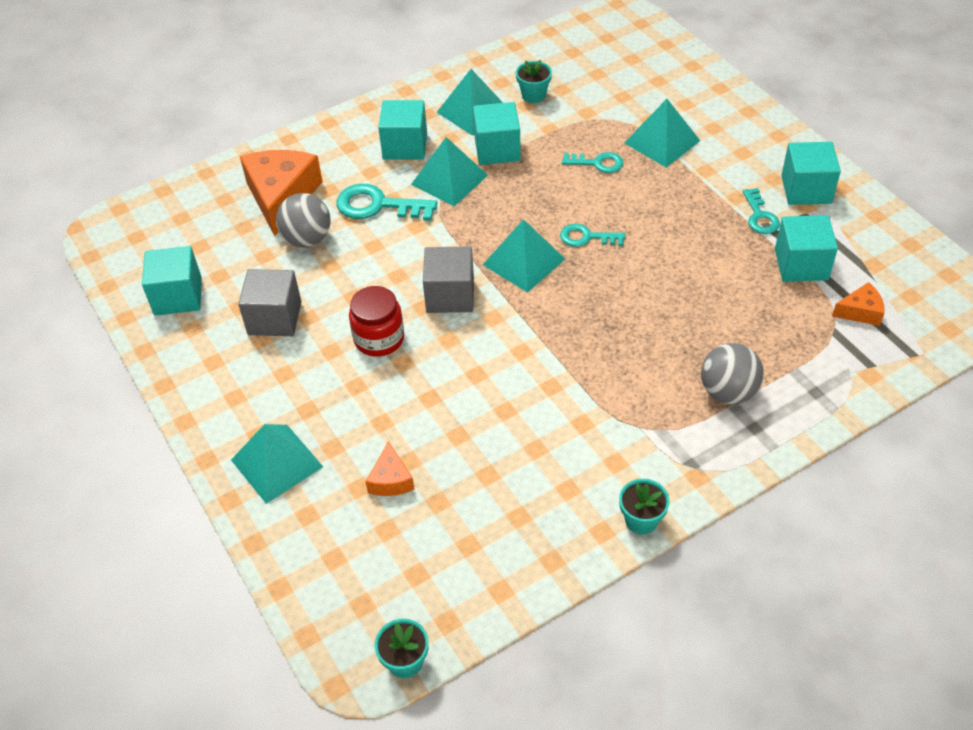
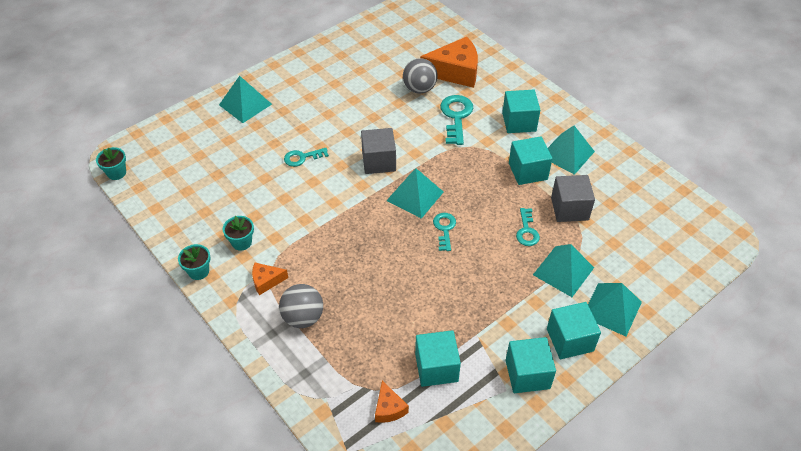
camera: 80 degrees right, 0 degrees up
(178, 296) = (365, 44): turquoise cube -> turquoise cube (570, 340)
(274, 318) = (351, 86): grey cube -> grey cube (569, 209)
(379, 339) = (339, 133): red jar -> none
(391, 480) = (232, 152): orange cheese -> orange cheese (266, 281)
(449, 179) = (489, 149): turquoise pyramid -> turquoise pyramid (611, 309)
(533, 95) = (596, 187): turquoise flower pot -> turquoise flower pot (241, 242)
(760, 216) = (487, 339): turquoise key -> turquoise key (302, 157)

